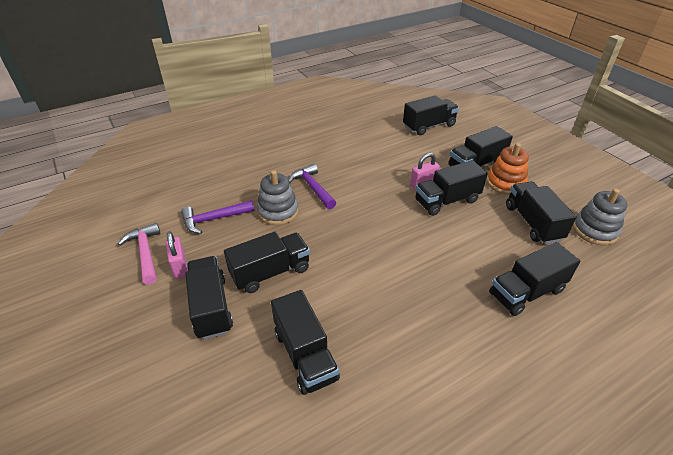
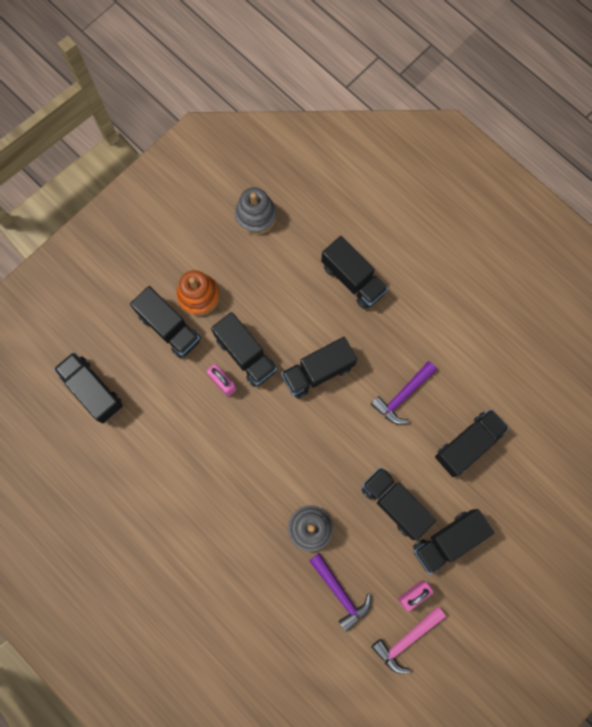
camera: 105 degrees left, 35 degrees up
(312, 188) = (259, 503): purple hammer -> purple hammer (402, 396)
(533, 223) = (259, 270): black truck -> black truck (318, 371)

